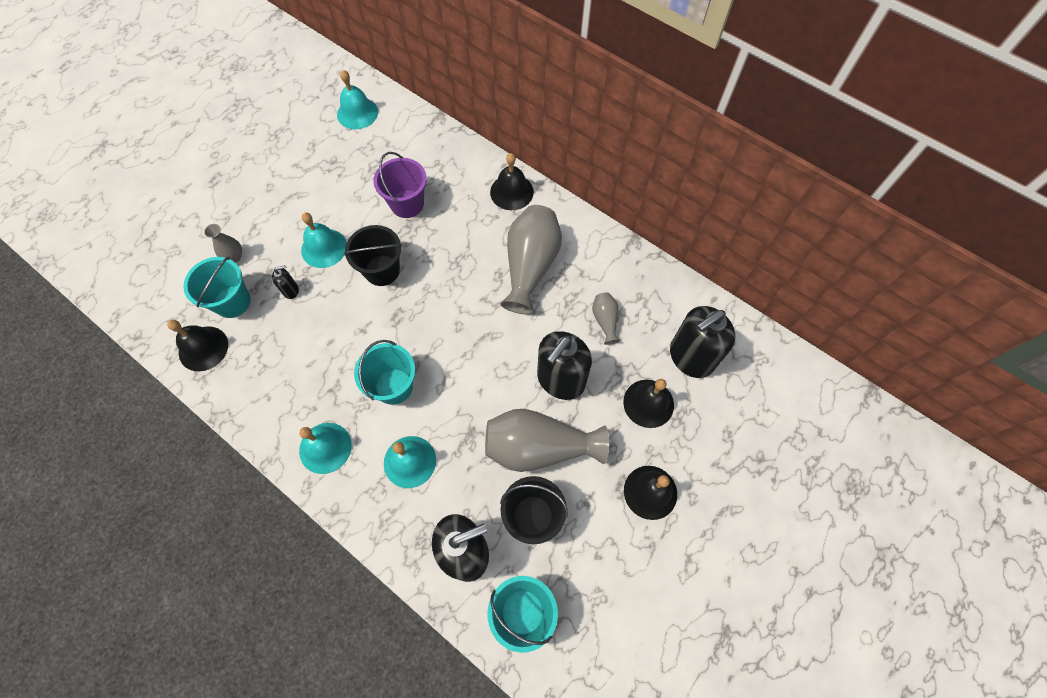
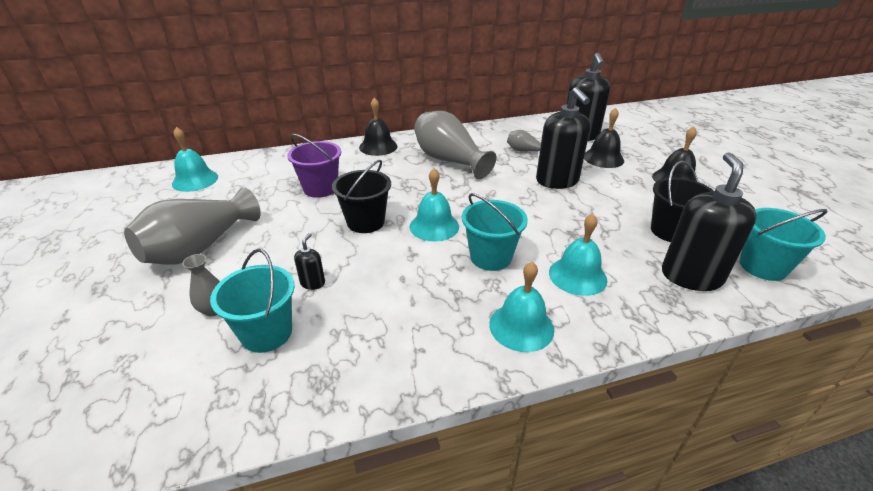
camera: 55 degrees left, 30 degrees down
(203, 348) = (294, 385): black bell -> none
(324, 248) = (296, 245): turquoise bell -> turquoise bell (434, 226)
(539, 447) = (609, 208): grey vase -> grey vase (199, 247)

